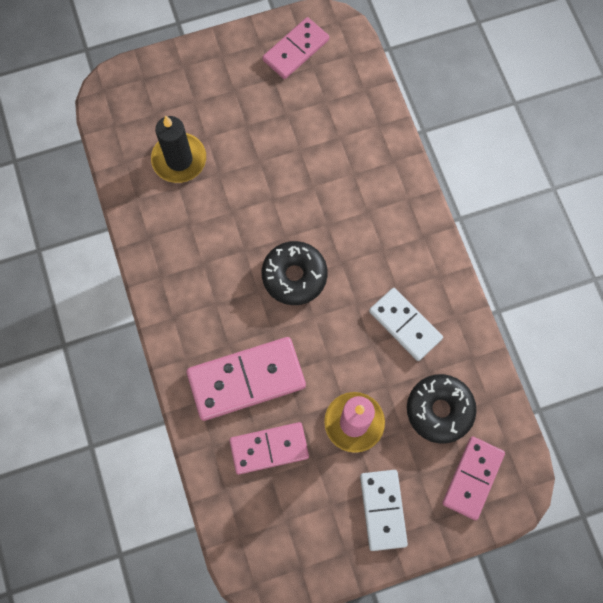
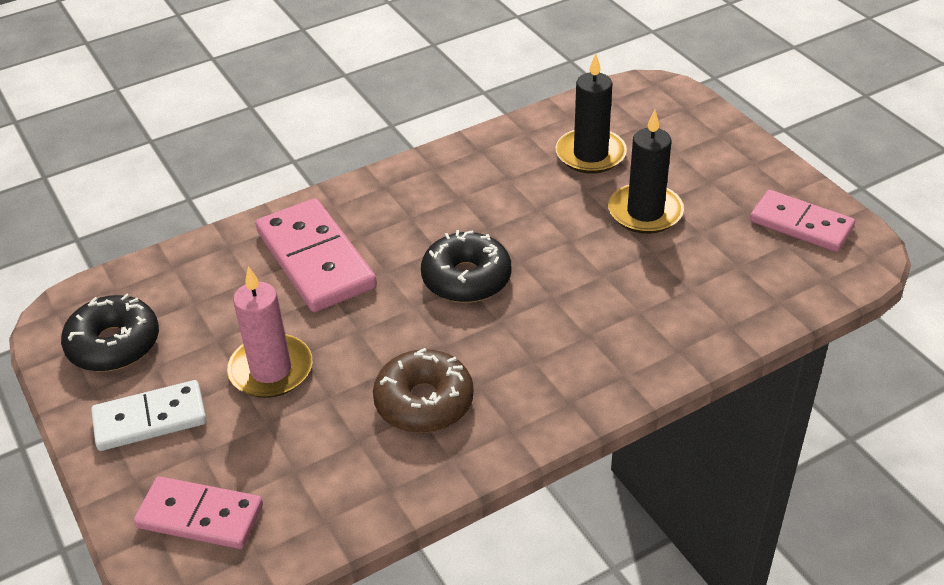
camera: 80 degrees right, 30 degrees down
(256, 141) = (645, 212): none -> black candle
(269, 448) = (227, 295): pink domino -> none
(405, 325) = (424, 402): white domino -> brown donut
(439, 410) = (300, 461): black donut -> black donut (114, 344)

